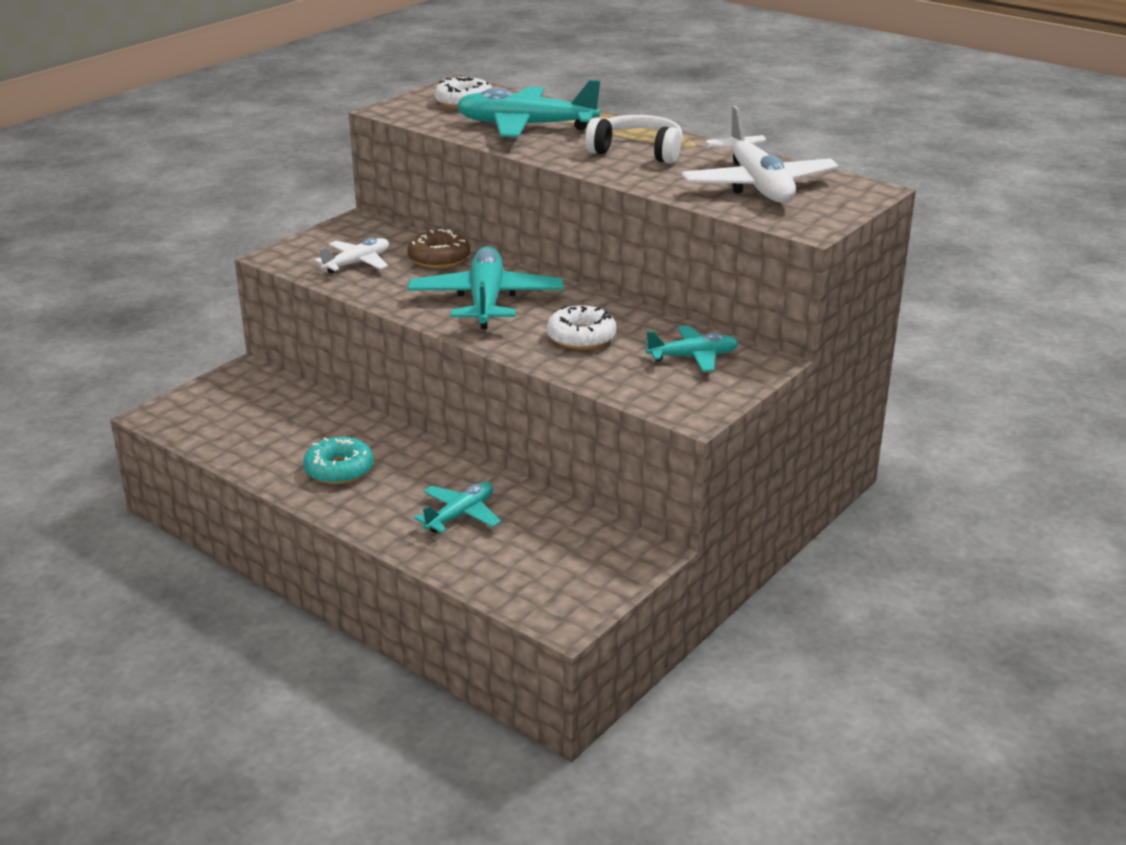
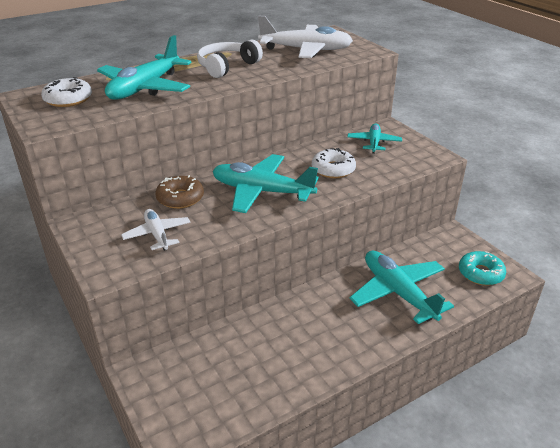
camera: 70 degrees left, 5 degrees up
(339, 469) = (322, 339): turquoise donut -> turquoise donut (480, 273)
(460, 515) = (398, 293): turquoise plane -> turquoise plane, size x1.77

